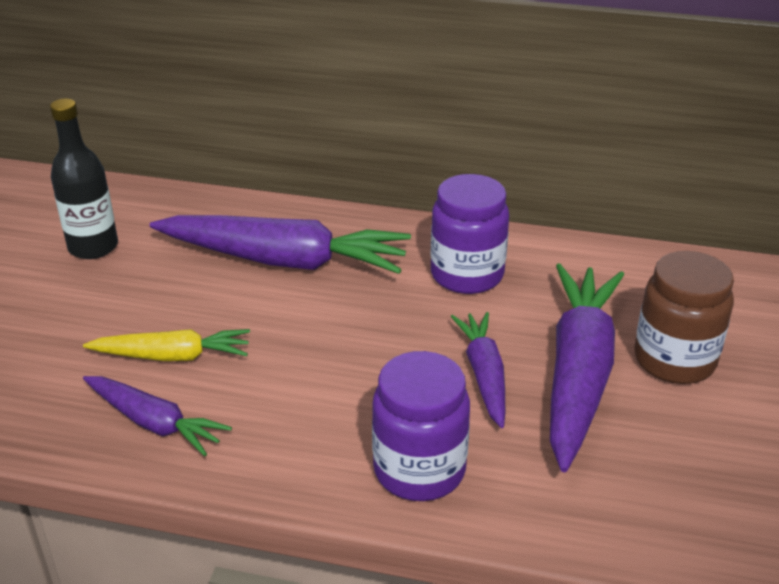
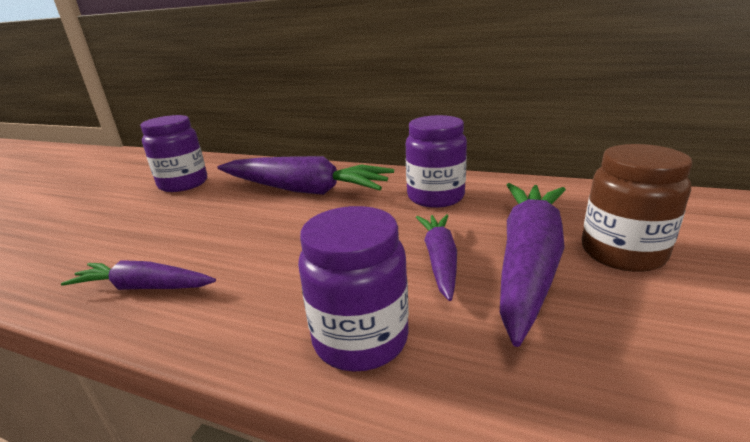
camera: 10 degrees right, 10 degrees down
(93, 247) = (183, 184): black bottle -> purple jar
(154, 423) = (144, 287): purple carrot -> purple carrot turned 150 degrees clockwise
(173, 356) = (191, 242): yellow carrot -> none

